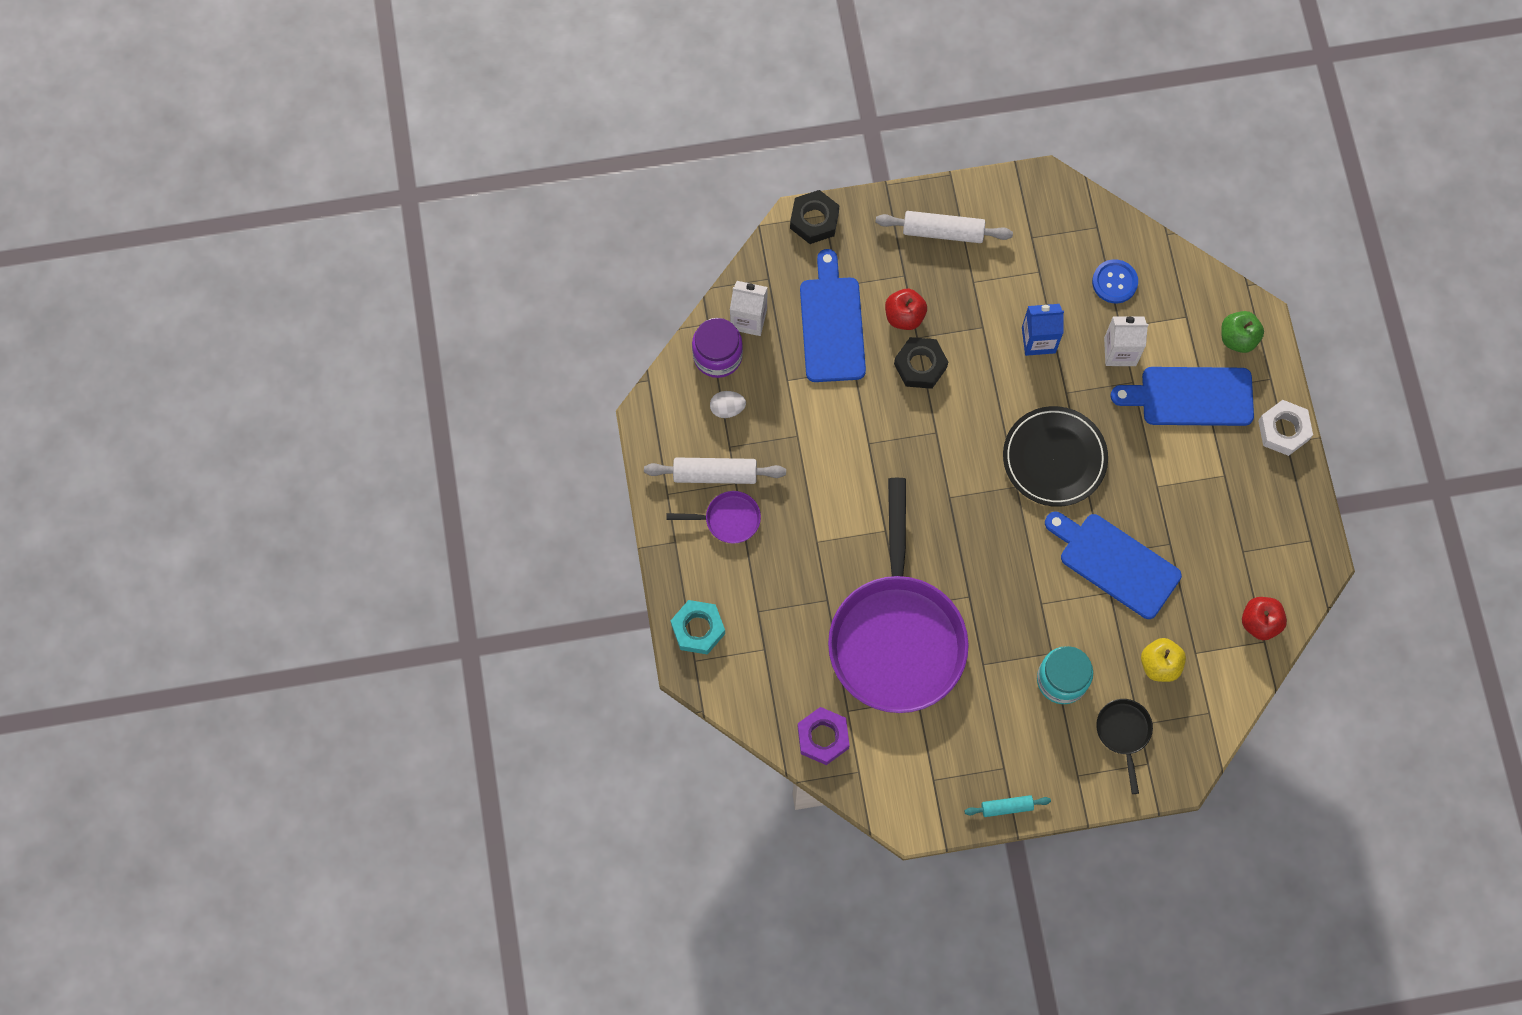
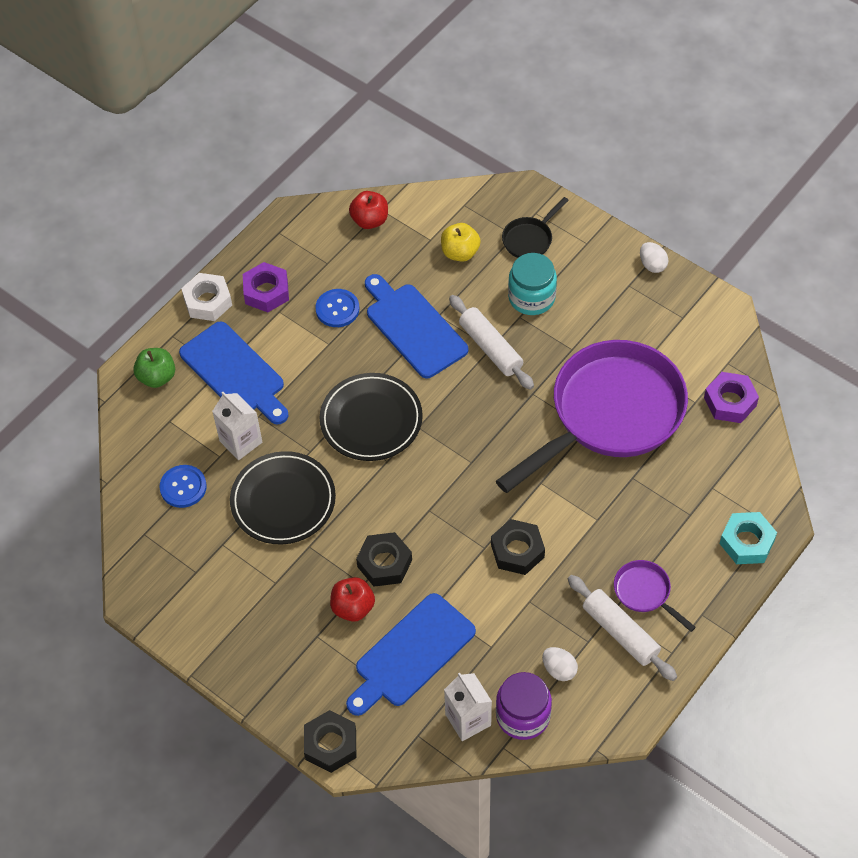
camera: 130 degrees left, 15 degrees down
(844, 463) = (517, 551): none -> black nut
(943, 232) = (250, 639): white rolling pin -> white rolling pin (490, 348)
(1006, 807) = (652, 265): turquoise rolling pin -> white egg
(1038, 340) = (283, 501): blue carton -> black plate
(1115, 563) = (413, 327): blue cutting board -> blue cutting board turned 150 degrees clockwise
(1186, 521) = (337, 309): none -> blue button
(1254, 481) = (266, 292): none -> purple nut

